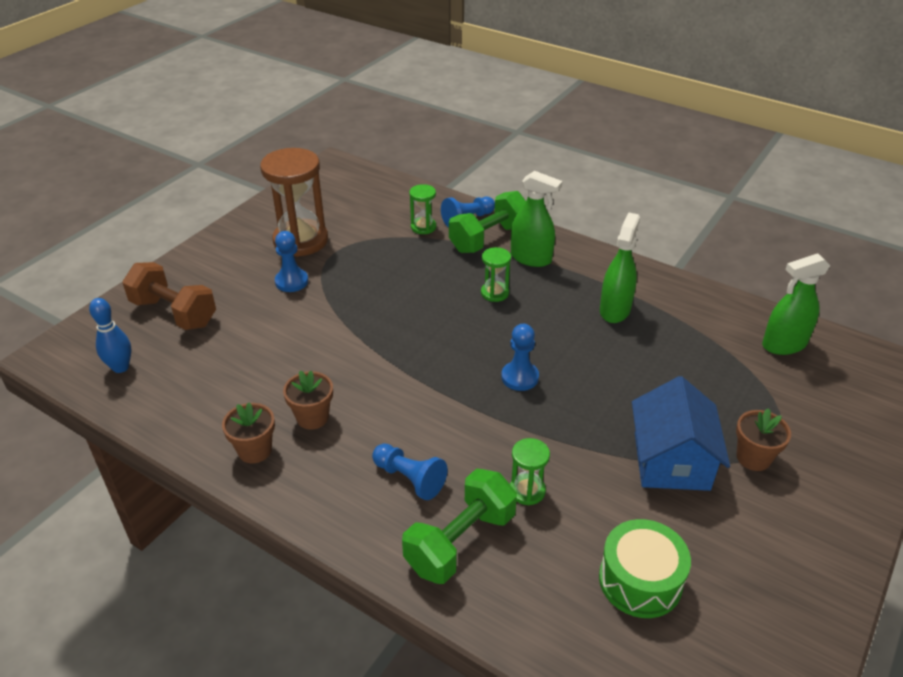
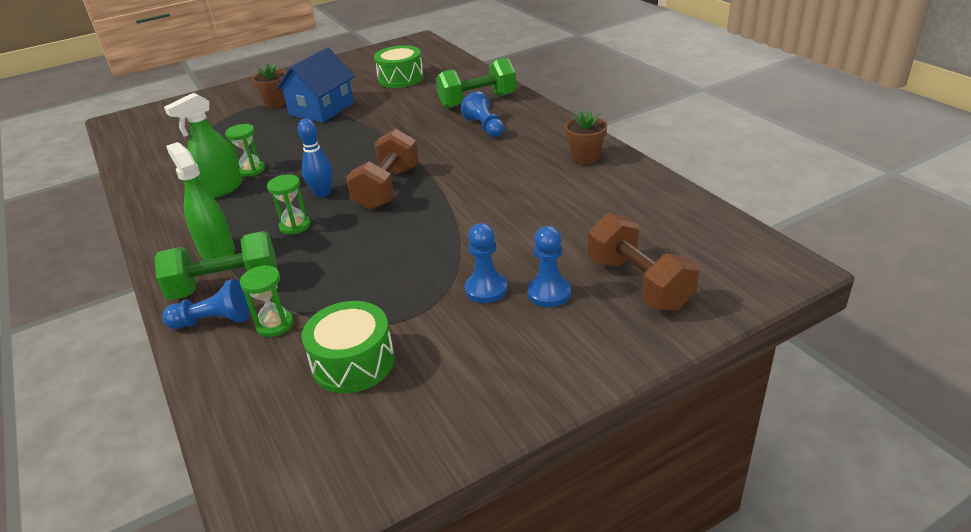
camera: 150 degrees left, 5 degrees down
(121, 367) = (701, 238): blue bowling pin -> blue bowling pin (322, 193)
(301, 240) = (441, 348): brown hourglass -> none
(312, 417) = (531, 168): brown flower pot -> none
(351, 221) = (353, 362): none -> green drum
(449, 351) = (387, 188): none -> brown dumbbell
(520, 377) = (355, 162): blue pawn -> blue pawn (549, 293)
(527, 491) = (419, 112): green hourglass -> green hourglass (251, 170)
(784, 344) = (154, 145): green spray bottle -> none

